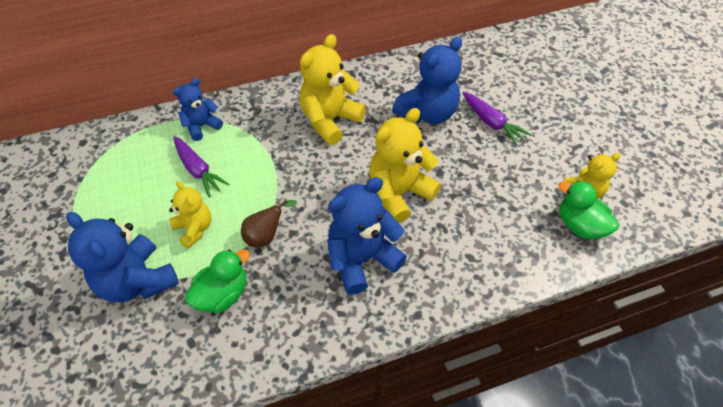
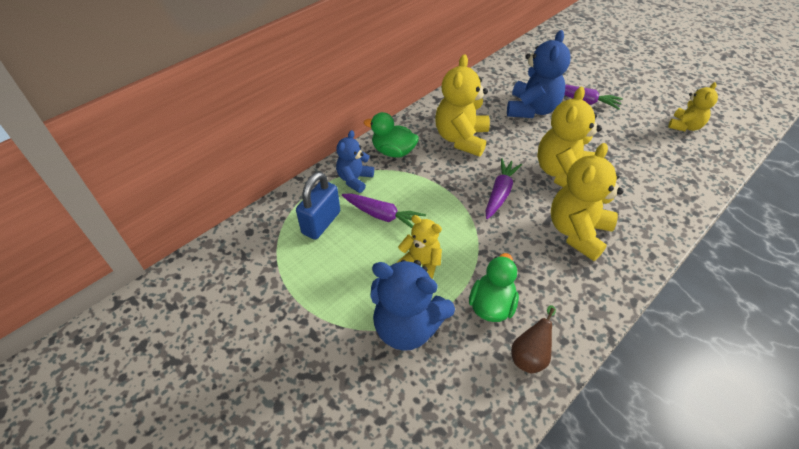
camera: 25 degrees left, 5 degrees down
(143, 156) = (321, 222): none -> blue padlock
(266, 236) = (487, 245): brown pear -> brown pear (530, 355)
(321, 189) = (500, 193): none -> purple carrot
(362, 259) = (577, 232): blue teddy bear -> yellow teddy bear
(579, 225) = (702, 150): green duck -> green duck (393, 151)

